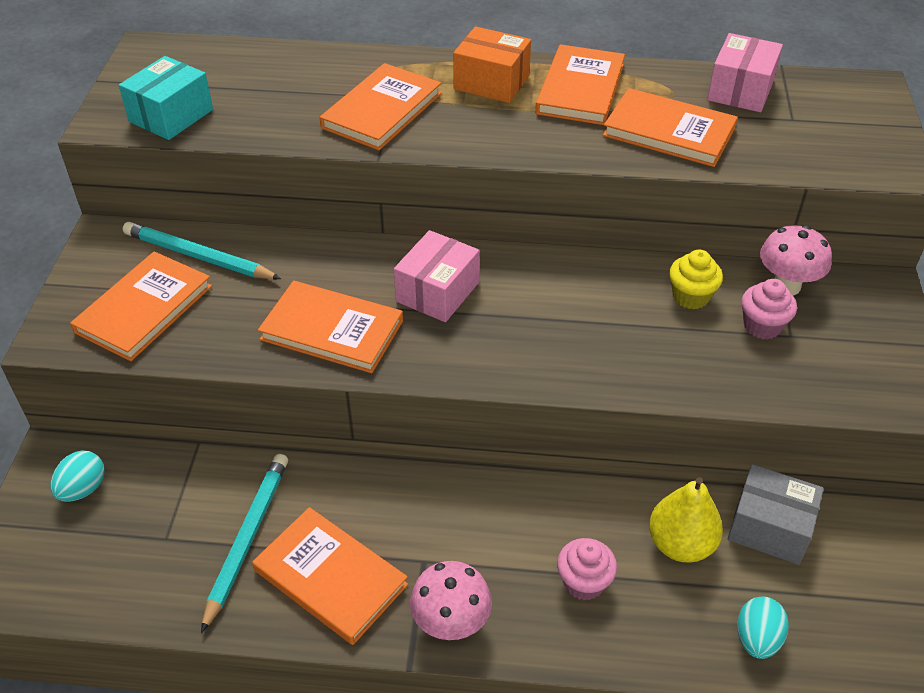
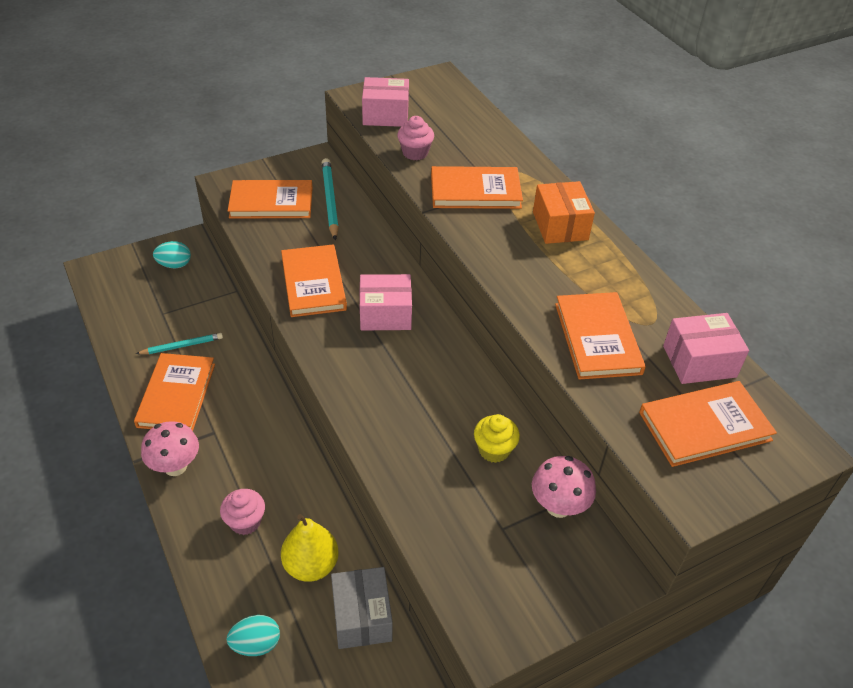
camera: 55 degrees right, 0 degrees up
(171, 116) = (385, 115): turquoise box -> pink box
(247, 538) = (182, 346): turquoise pencil -> turquoise pencil, size x0.63
(580, 89) = (601, 272): orange book -> orange book (705, 426)
(762, 326) = (498, 506): pink cupcake -> pink cupcake (415, 153)

